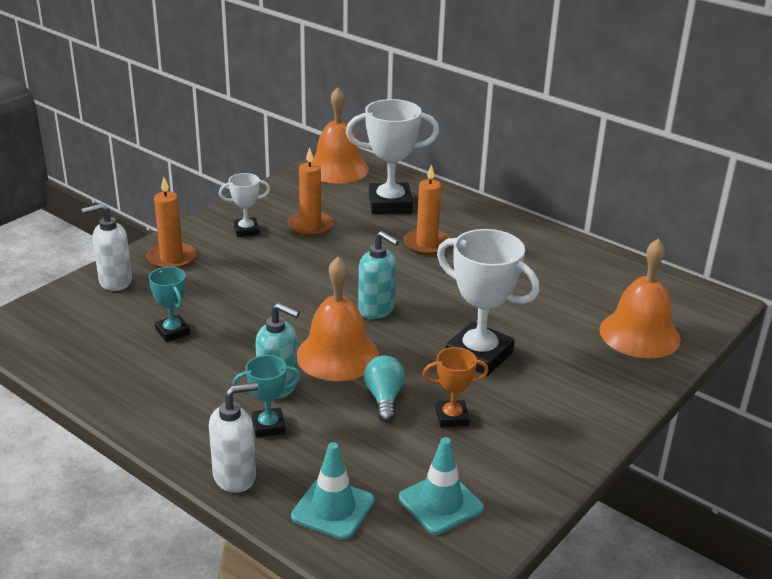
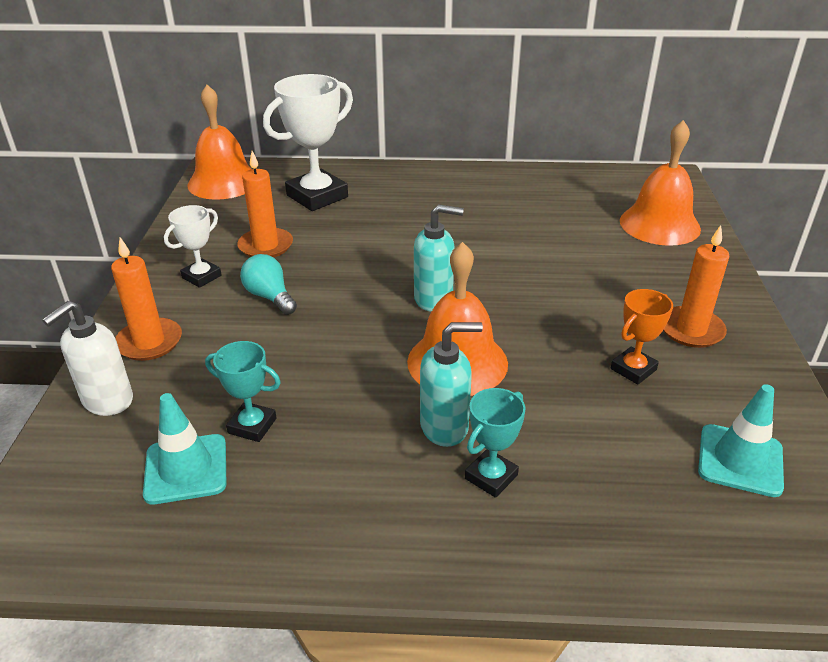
camera: 35 degrees left, 5 degrees up
(235, 476) = (533, 558): white soap dispenser -> none
(333, 509) = (668, 530): turquoise traffic cone -> turquoise traffic cone (186, 469)
(384, 398) = (555, 383): turquoise light bulb -> turquoise light bulb (270, 297)
(426, 244) = (398, 219): orange candle -> orange candle (691, 330)
(479, 355) = (574, 299): white trophy -> none

